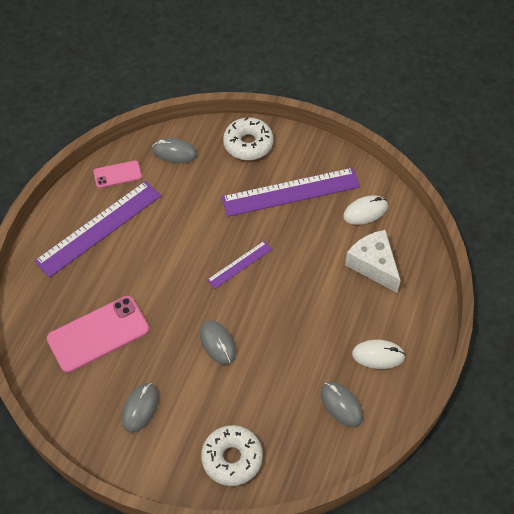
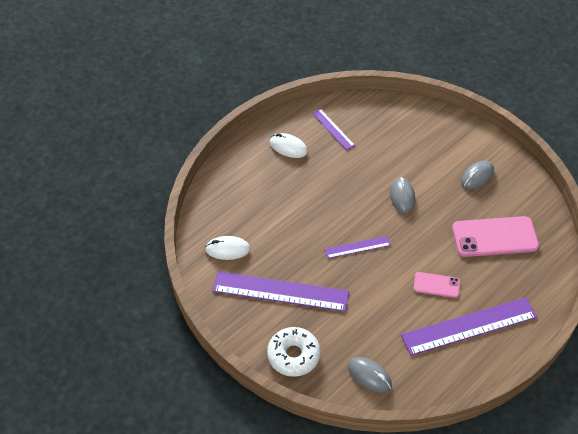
camera: 155 degrees left, 5 degrees down
(117, 174) = (435, 374): pink phone -> pink phone (436, 285)
(232, 458) = (423, 127): white donut -> none
(341, 405) = (333, 129): grey mouse -> purple ruler
(373, 265) = (250, 206): white cheese -> none

